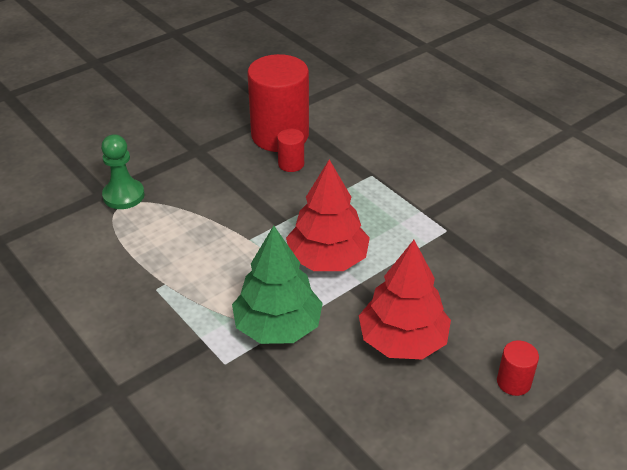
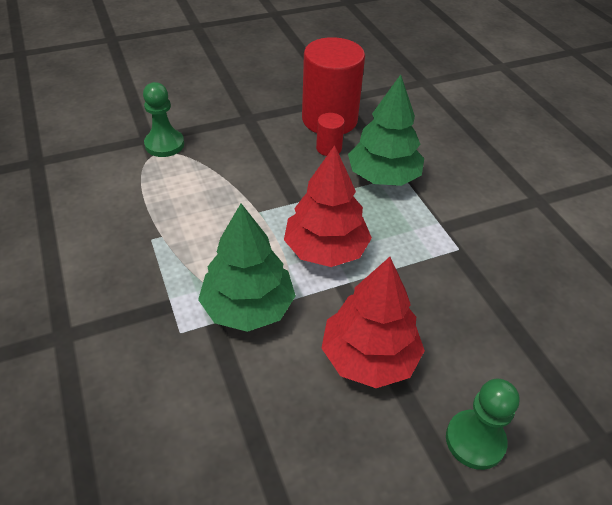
camera: 15 degrees right, 5 degrees up
(354, 180) = (383, 177): none -> green tree
(513, 382) = (475, 440): red cylinder -> green pawn

